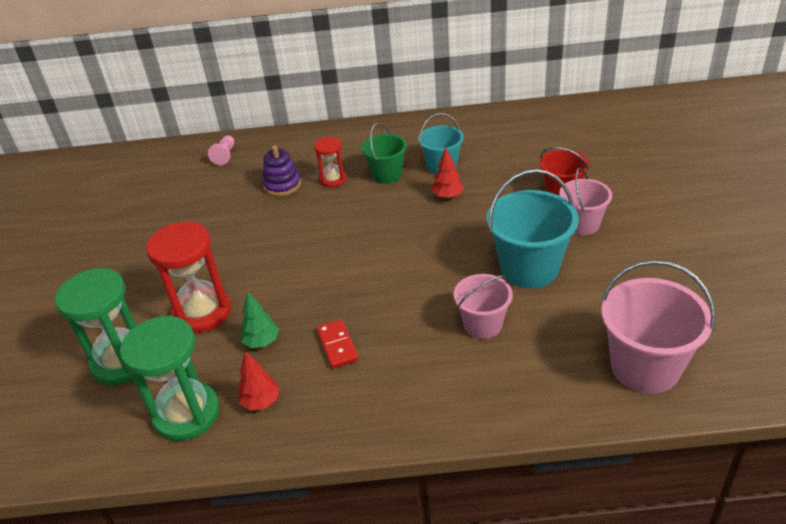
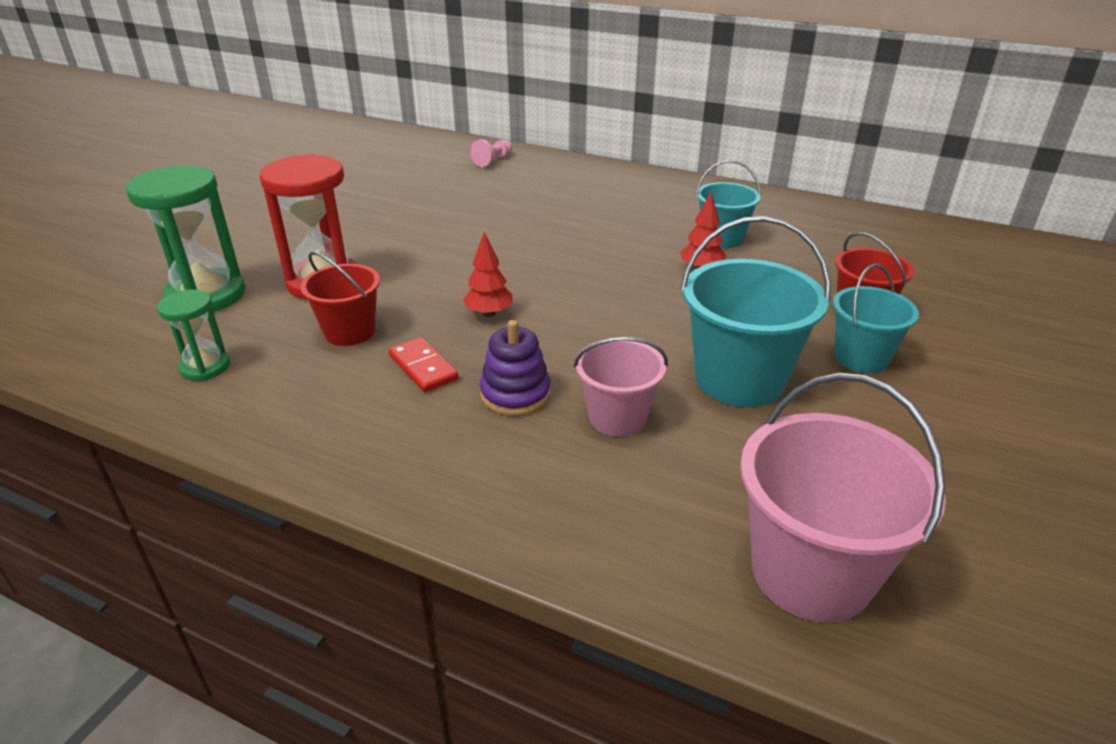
camera: 25 degrees right, 5 degrees down
(187, 414) = (205, 367): green hourglass -> green hourglass, size x0.55
(261, 402) = (285, 388): red tree -> red tree (489, 313)
(262, 342) = (350, 332): green tree -> red bucket
(282, 185) = (523, 201): purple stacking toy -> purple stacking toy (515, 394)
(333, 180) = (582, 213): red hourglass -> none
(337, 345) = (423, 367): red domino -> red domino turned 45 degrees counterclockwise
(387, 175) = (647, 226): green bucket -> none
(582, 224) = (861, 357): pink bucket -> turquoise bucket

